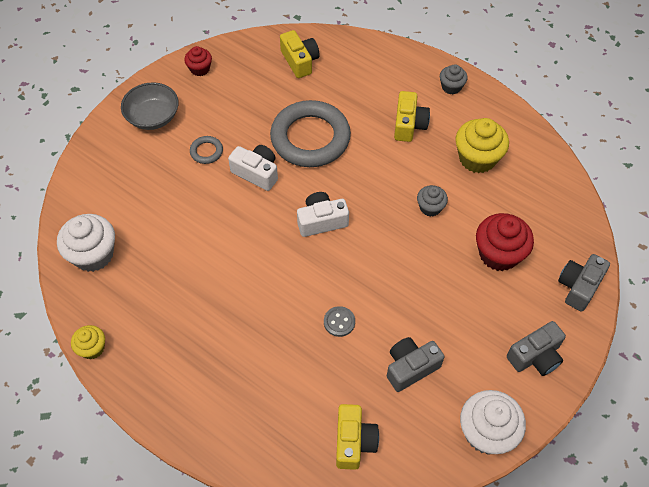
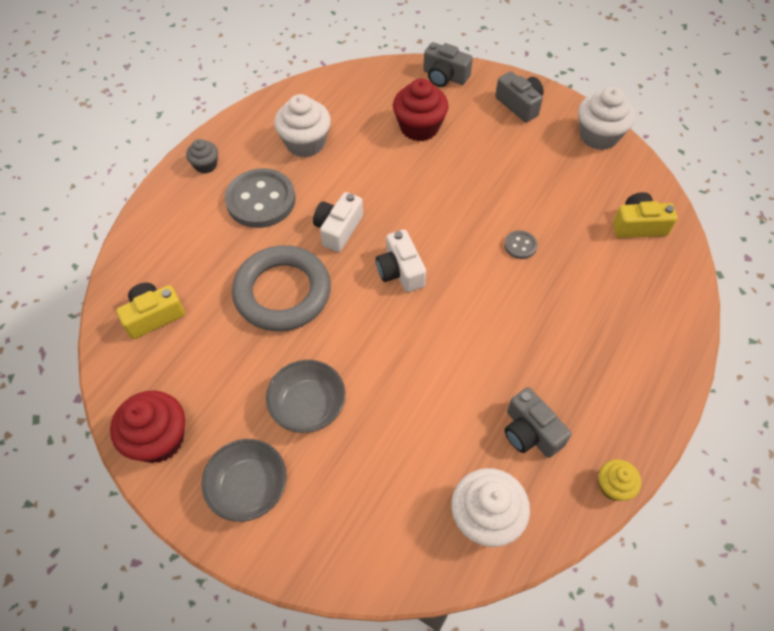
camera: 95 degrees left, 0 degrees up
(200, 69) = (159, 439): red cupcake -> red cupcake, size x1.78
(206, 151) = (308, 406): grey ring -> grey bowl
(256, 173) = (338, 343): white camera -> white camera (338, 229)
(409, 125) = (261, 200): yellow camera -> grey button
(410, 367) = (554, 188): grey camera -> grey camera (530, 432)
(430, 207) = (371, 179): grey cupcake -> none
(477, 158) = (305, 143): yellow cupcake -> white cupcake

